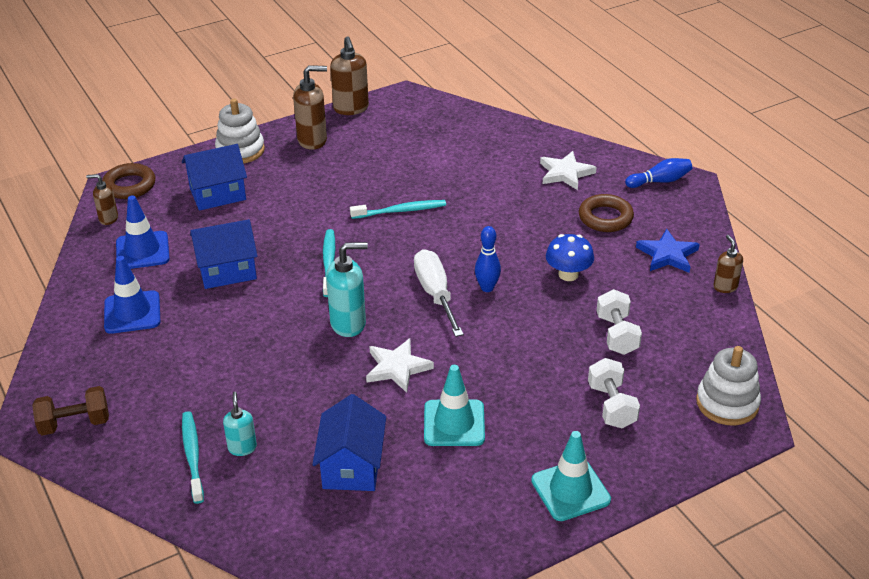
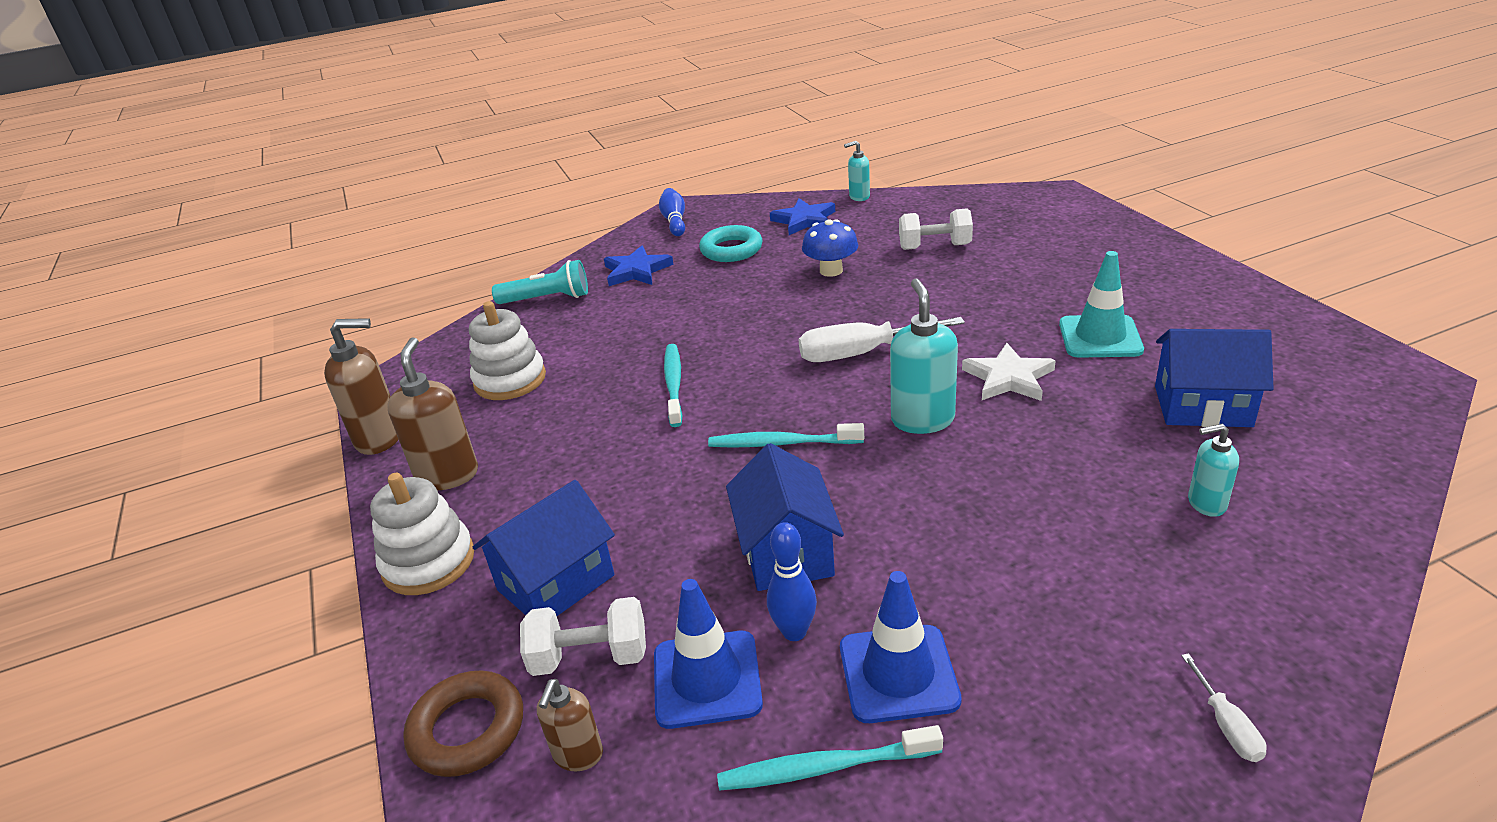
camera: 80 degrees left, 5 degrees down
(75, 423) = (1226, 725): brown dumbbell -> white screwdriver
(192, 456) = (1245, 555): turquoise toothbrush -> turquoise toothbrush (825, 767)
(217, 194) = (556, 582): blue house -> blue house turned 60 degrees clockwise
(487, 288) = (851, 319): blue bowling pin -> blue bowling pin (794, 632)
(519, 138) = (547, 299): none -> turquoise flashlight
(565, 173) = (636, 271): white star -> blue star
(570, 490) = (1178, 272): turquoise traffic cone -> none
(605, 218) = (731, 250): brown ring -> turquoise ring
(611, 406) = (1046, 251): white dumbbell -> white dumbbell (590, 657)
(725, 287) = (859, 197): brown soap dispenser -> turquoise soap dispenser
(727, 403) = (1029, 201): white stacking toy -> white stacking toy (510, 380)

